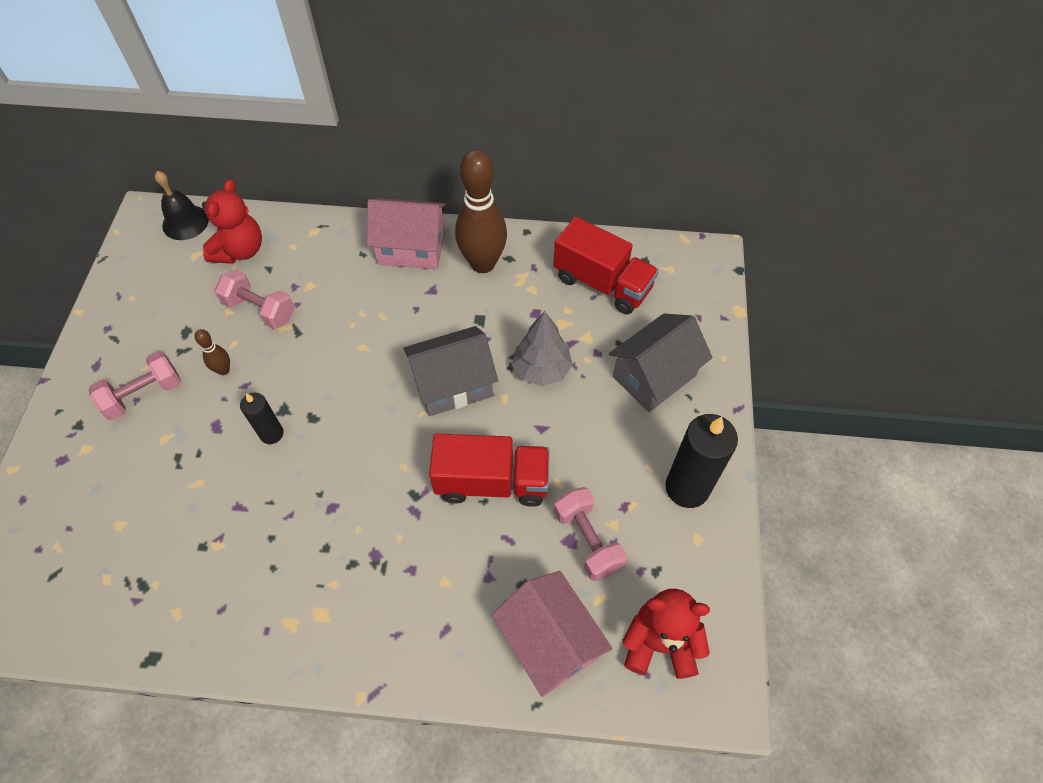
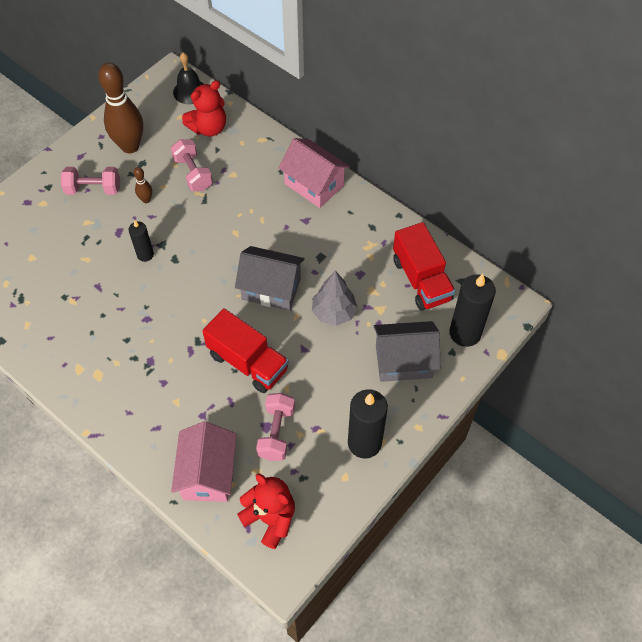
camera: 35 degrees right, 0 degrees up
(483, 263) = (352, 221): brown bowling pin -> brown bowling pin (130, 146)
(688, 311) = (465, 333): none -> black candle

